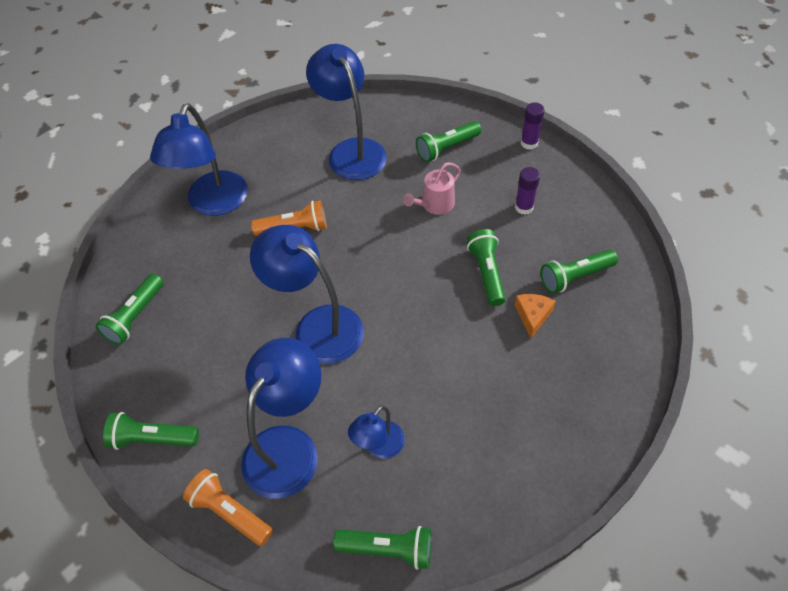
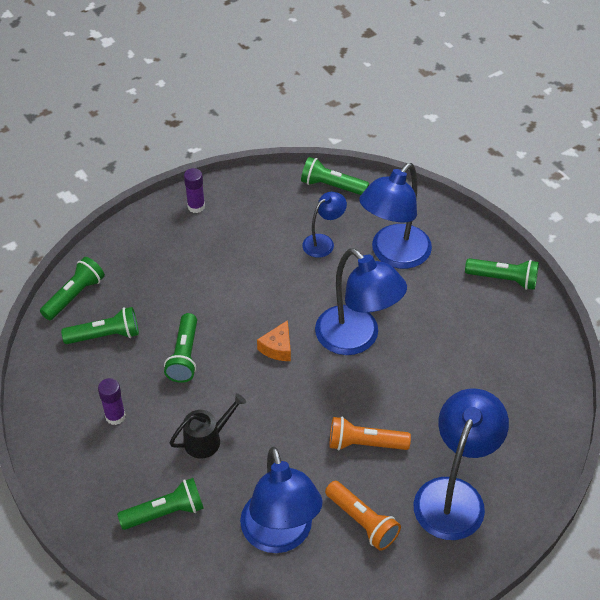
camera: 170 degrees left, 5 degrees down
(135, 316) = (530, 382): green flashlight -> green flashlight (74, 295)
(230, 512) = (441, 224): orange flashlight -> orange flashlight (362, 521)
(435, 204) = (207, 440): pink watering can -> black watering can
(529, 143) = (67, 497): purple glue stick -> purple glue stick (196, 206)
(532, 316) = (161, 310): orange cheese -> orange cheese (277, 348)

